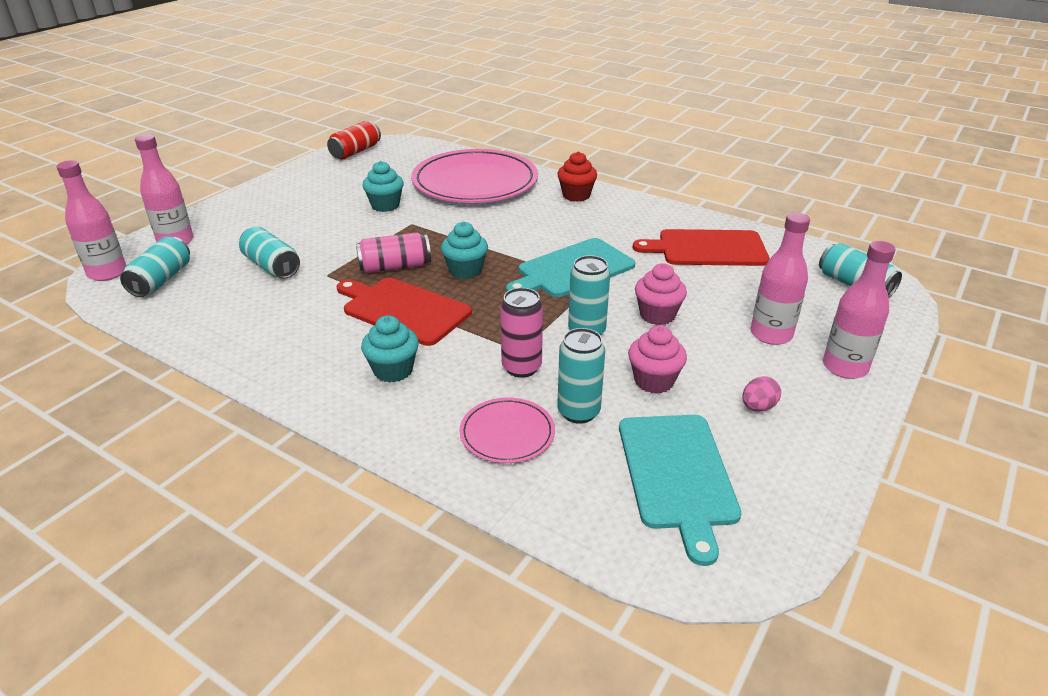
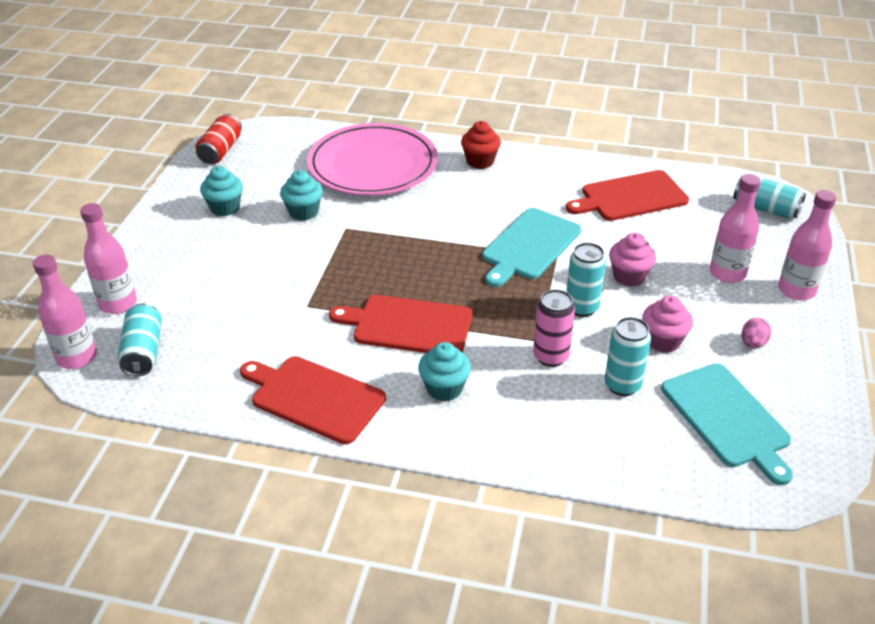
camera: 20 degrees left, 5 degrees up
(267, 349) = (314, 398): none -> red cutting board
(271, 266) = (244, 309): turquoise can -> none
(395, 267) = (366, 281): pink can -> none
(465, 271) = (435, 270): turquoise cupcake -> turquoise cupcake (225, 208)
(507, 433) = (579, 420): pink plate -> none

